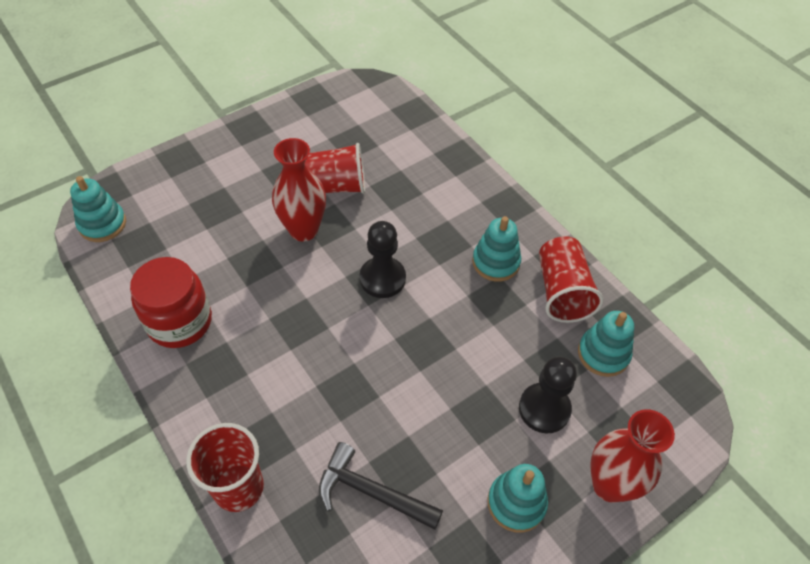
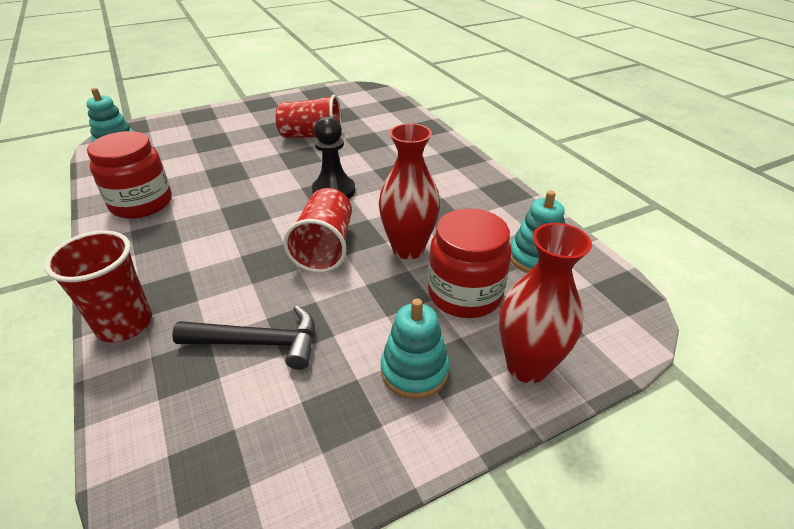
camera: 10 degrees right, 15 degrees down
(303, 230) = (277, 158): red vase -> red vase (408, 249)
(372, 492) = (258, 343): black hammer -> black hammer turned 150 degrees clockwise
(496, 262) = (441, 188): turquoise stacking toy -> none
(544, 409) = (464, 294): black pawn -> red jar
(562, 291) = (501, 212): red cup -> red cup (325, 247)

